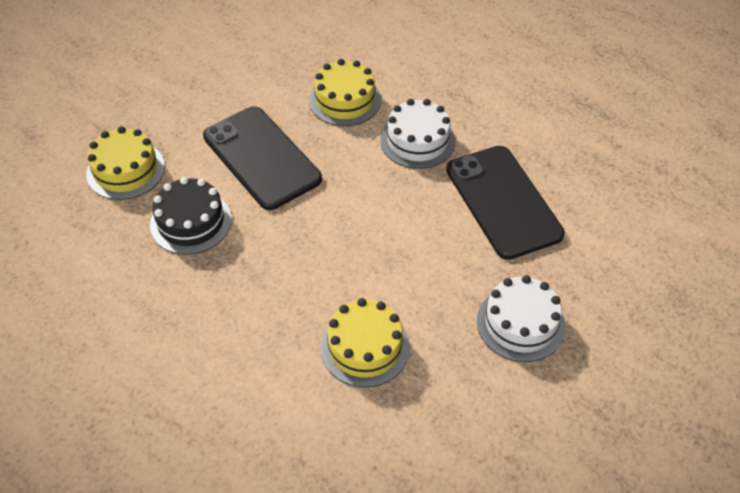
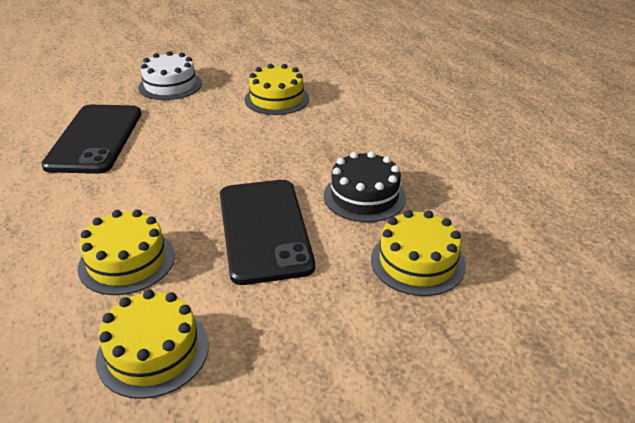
camera: 155 degrees left, 15 degrees down
(276, 58) = (153, 351): none -> yellow cake
(417, 140) = (103, 199): white cake -> none

